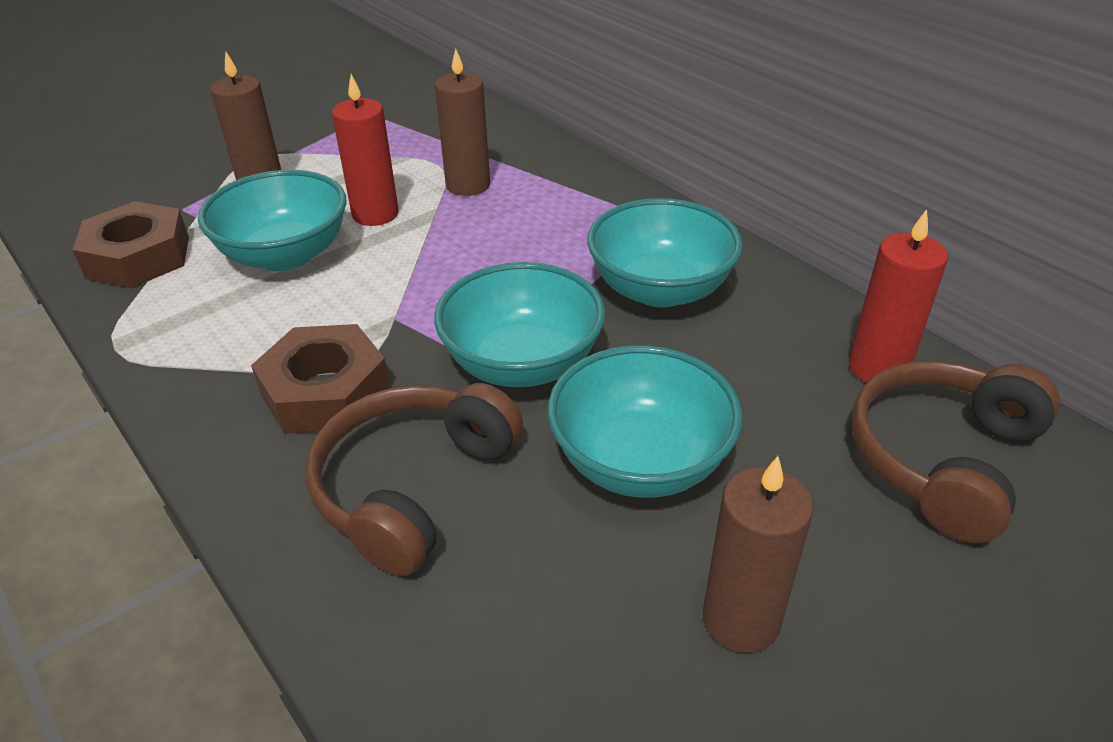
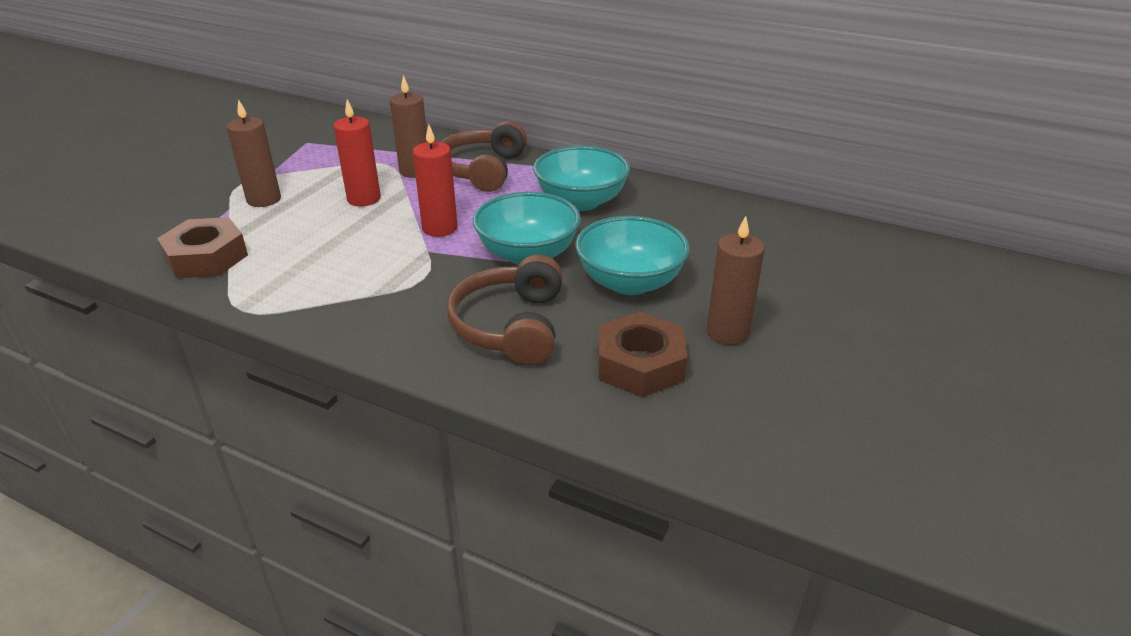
camera: 25 degrees left, 5 degrees down
(285, 255) = (319, 233): turquoise bowl -> none
(325, 391) = (415, 296): brown nut -> brown nut (640, 364)
(878, 368) = (723, 212): red candle -> red candle (440, 228)
(943, 459) = (779, 244): brown headphones -> brown headphones (483, 170)

